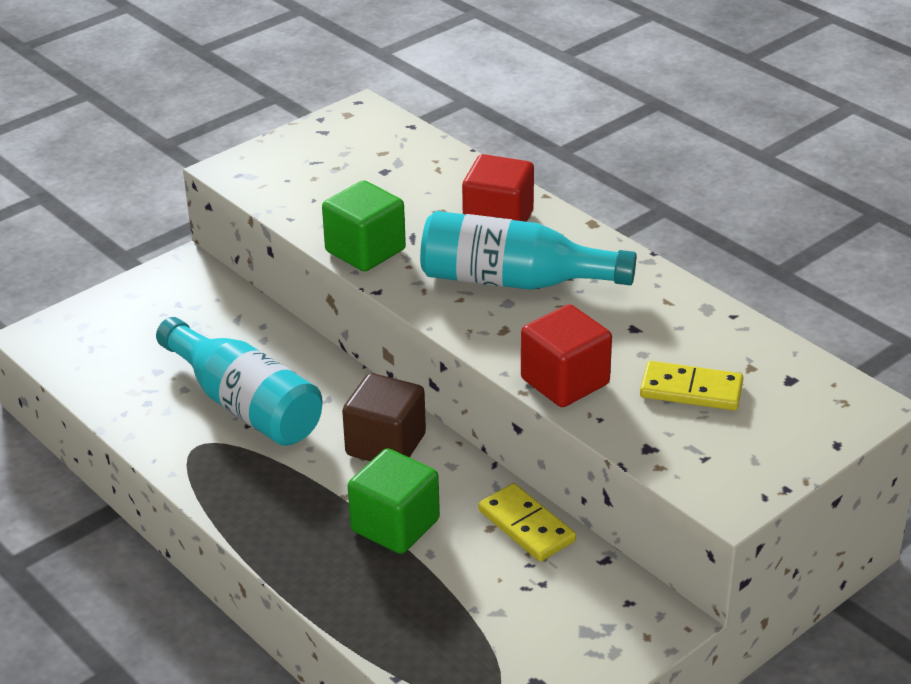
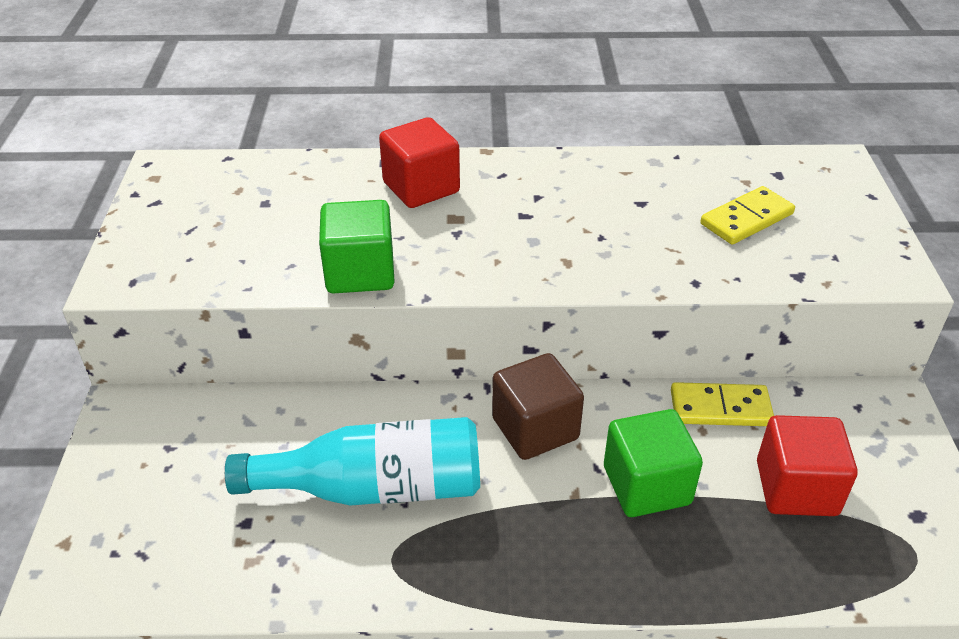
camera: 50 degrees left, 5 degrees up
(514, 281) = (510, 223): turquoise bottle -> none
(565, 381) = (672, 269): red cube -> red cube (796, 488)

